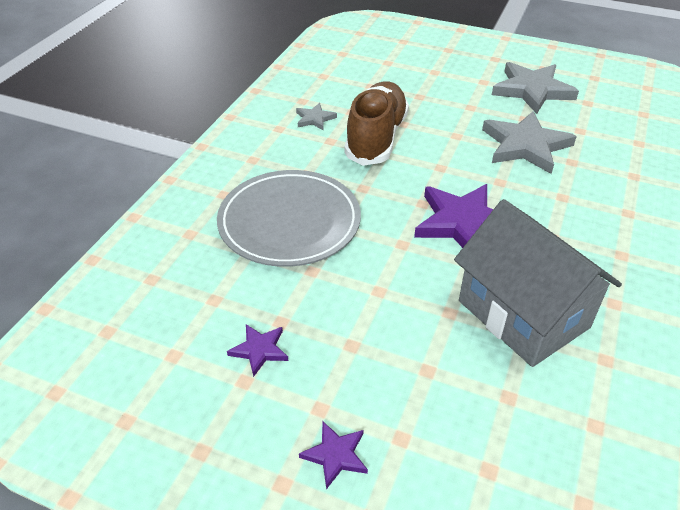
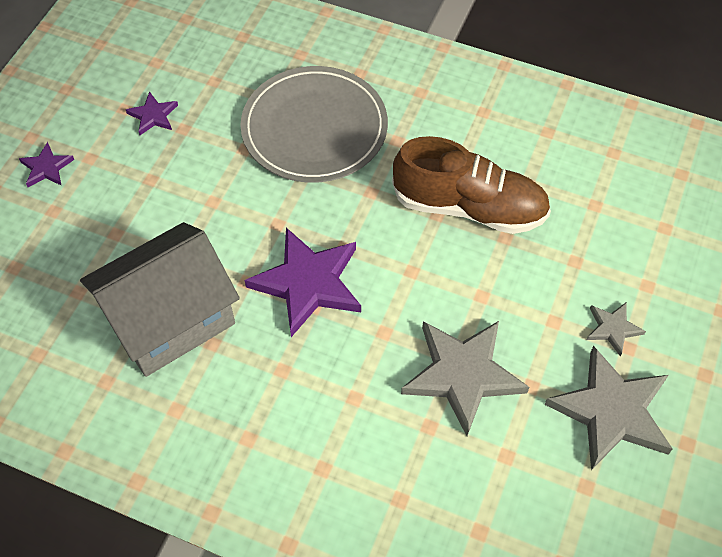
camera: 90 degrees right, 15 degrees up
(314, 119) = (506, 145): grey star -> grey star (612, 328)

